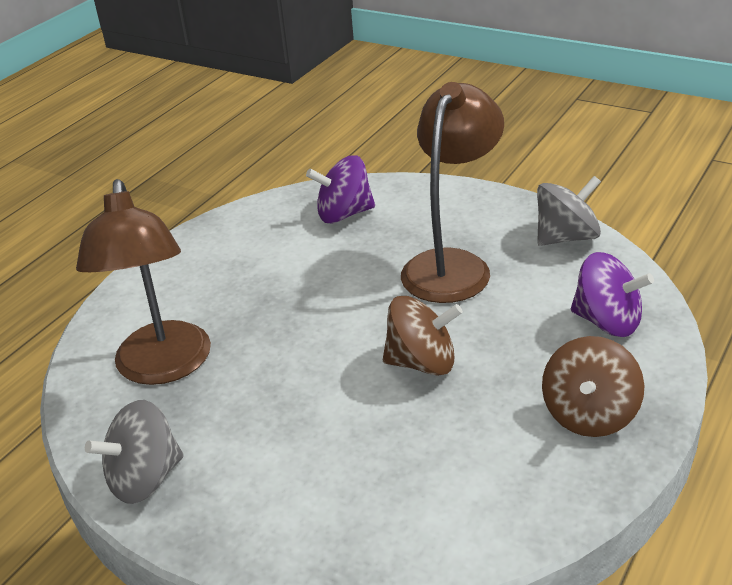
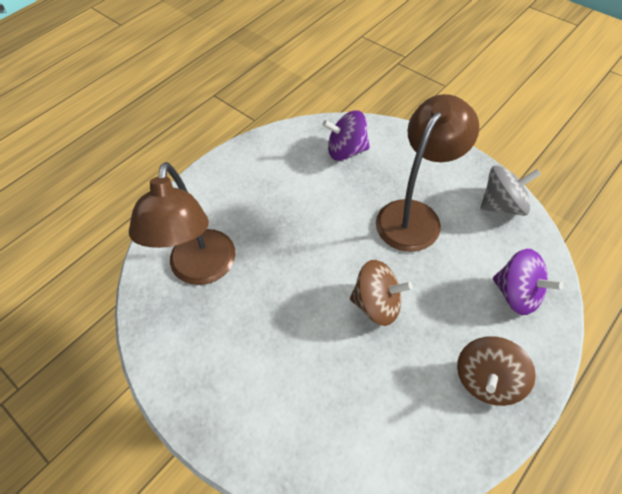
camera: 10 degrees right, 20 degrees up
(145, 479) = (174, 368): grey spinning top -> none

